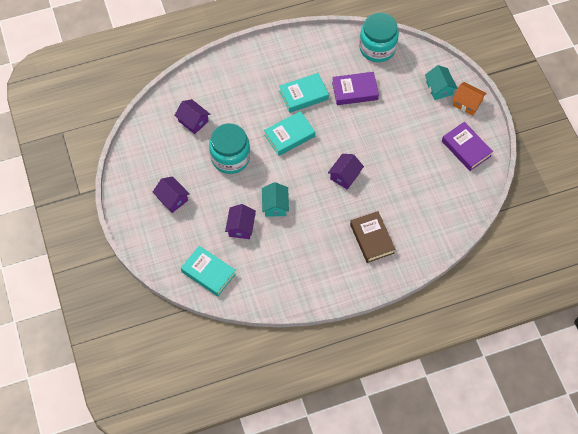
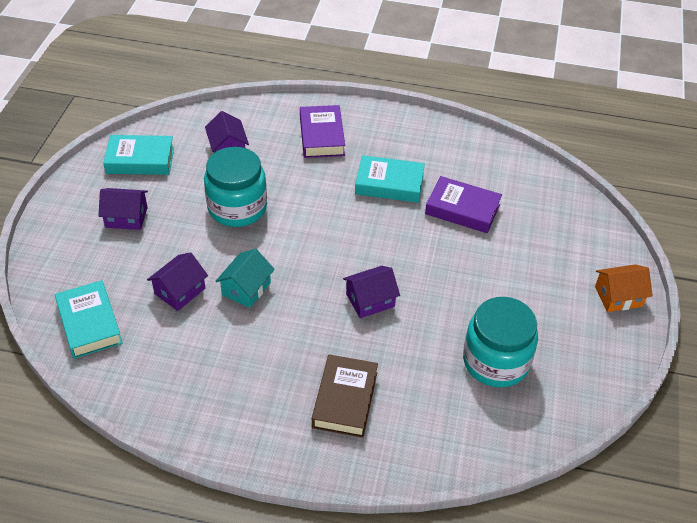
camera: 30 degrees right, 15 degrees down
(172, 199) = (126, 217): purple house -> purple house turned 75 degrees counterclockwise
(289, 136) = (333, 219): turquoise book -> turquoise book (140, 160)
(377, 48) = (530, 176): turquoise jar -> turquoise jar (496, 361)
(439, 88) = (587, 259): turquoise house -> none
(466, 148) = (577, 353): purple book -> purple book (321, 136)
(467, 103) = (618, 296): orange house -> orange house turned 75 degrees counterclockwise

